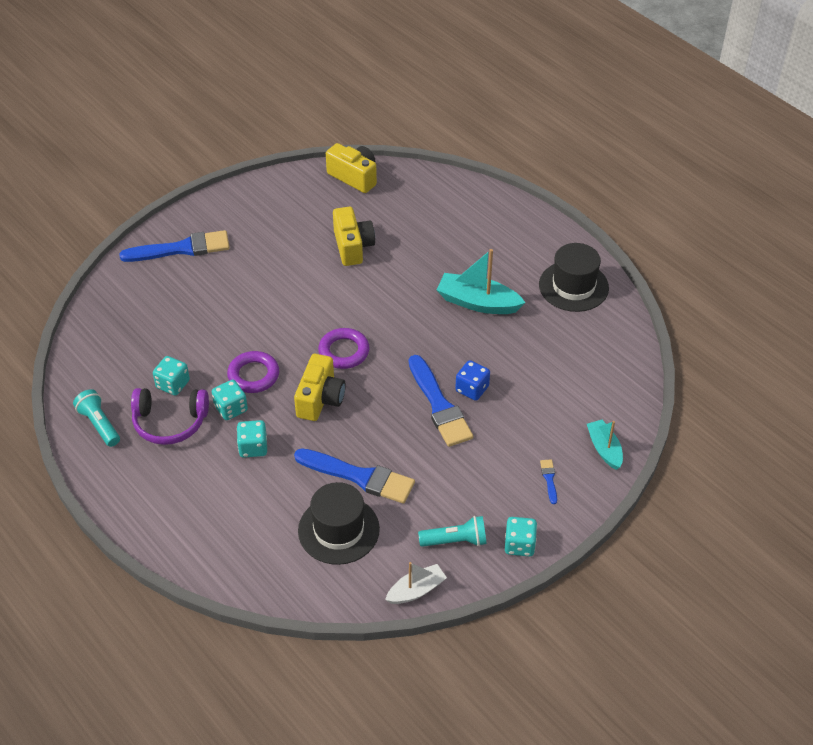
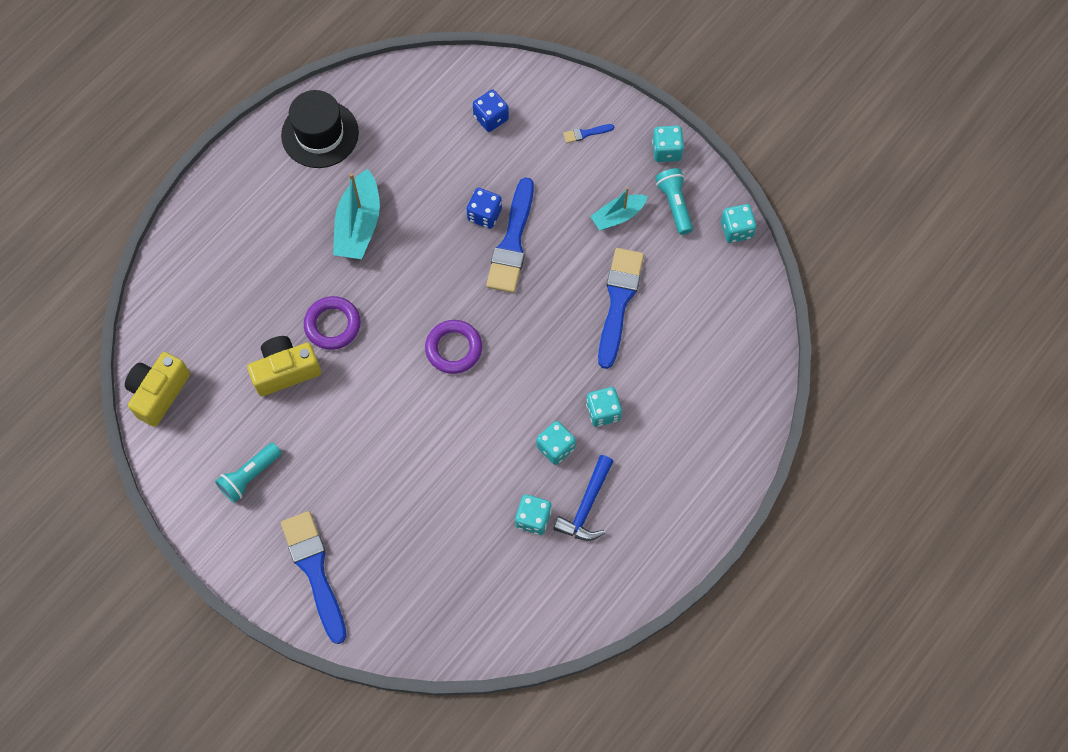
camera: 100 degrees left, 20 degrees up
(99, 424) = (605, 581): turquoise flashlight -> turquoise flashlight (250, 476)
(170, 422) = (586, 506): purple headphones -> blue hammer
(253, 375) = (504, 435): purple ring -> purple ring (332, 325)
(320, 399) = (525, 359): yellow camera -> none
(338, 530) = (686, 309): black hat -> none
(416, 590) = (736, 230): white boat -> turquoise dice
(439, 405) = (512, 242): blue brush -> blue brush turned 135 degrees clockwise
(576, 407) = (491, 118): none -> blue dice
(604, 449) = (539, 90): turquoise boat -> turquoise boat (618, 216)

